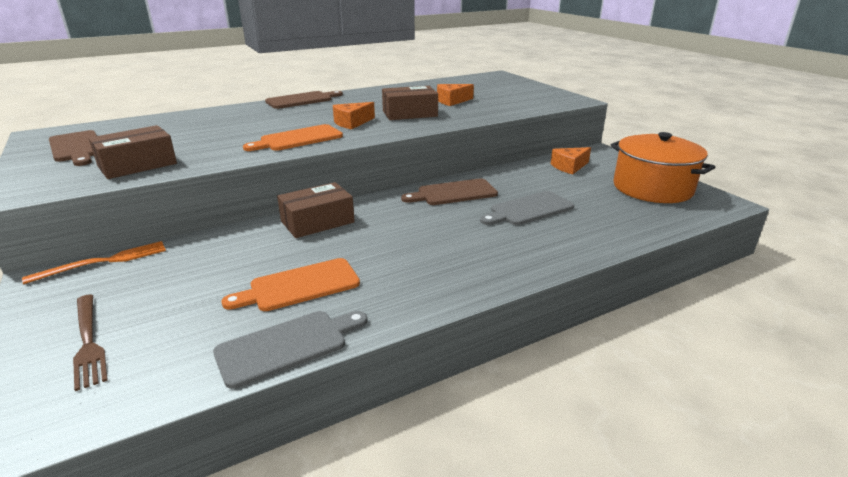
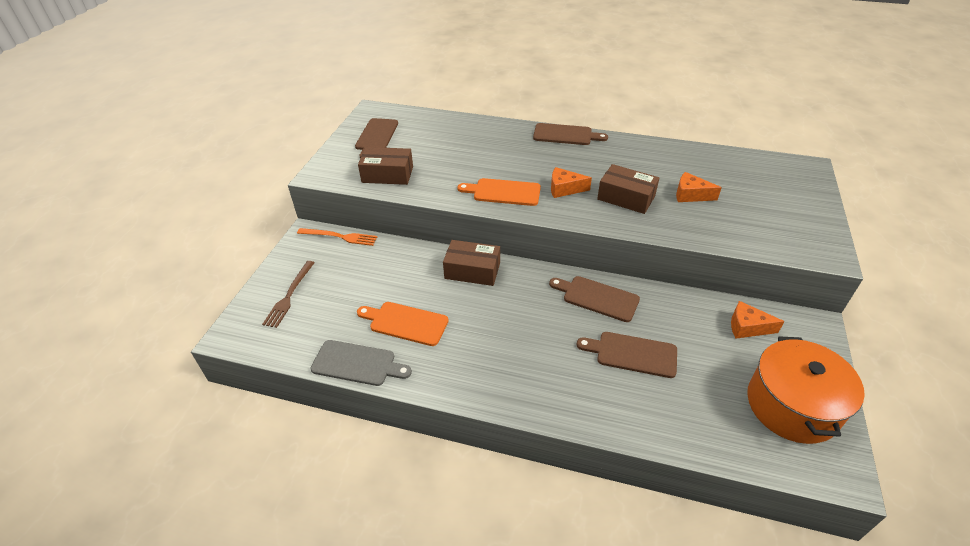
camera: 45 degrees right, 15 degrees up
(528, 209) = (632, 354): grey cutting board -> brown cutting board

